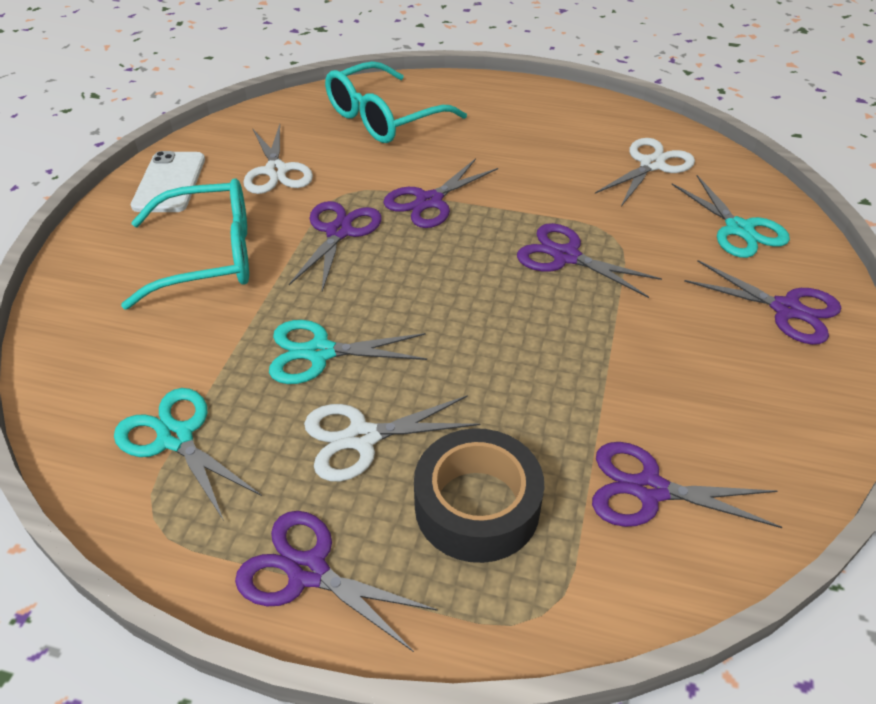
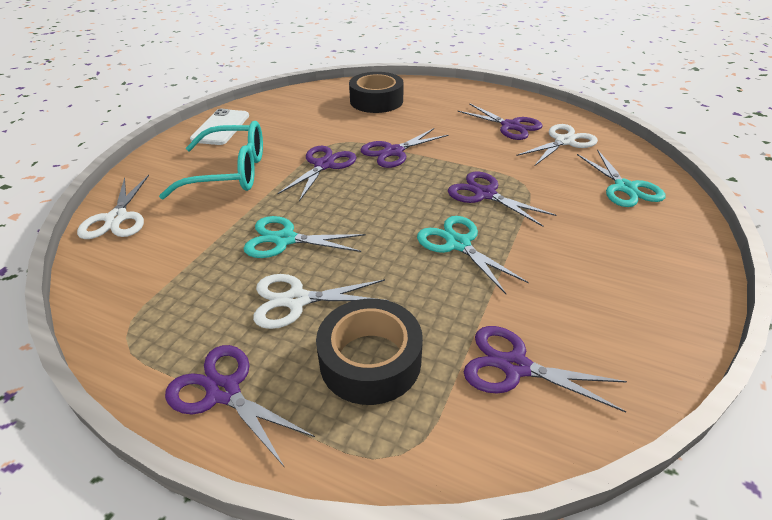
camera: 10 degrees right, 5 degrees down
(176, 438) = (163, 284): turquoise scissors -> turquoise scissors (458, 244)
(276, 171) = (293, 126): white scissors -> white scissors (117, 218)
(383, 118) = (376, 101): turquoise glasses -> black tape
(786, 309) = (655, 246): purple scissors -> purple scissors (510, 126)

